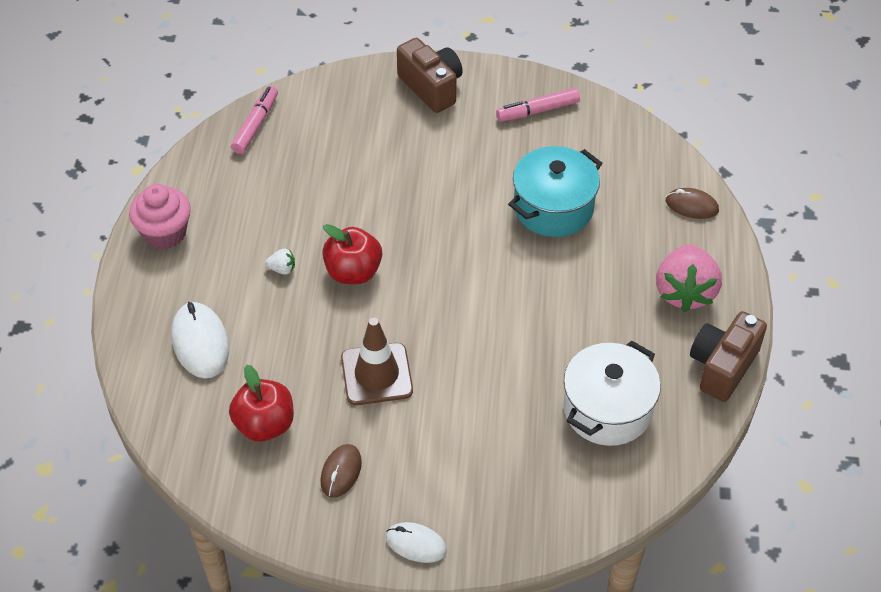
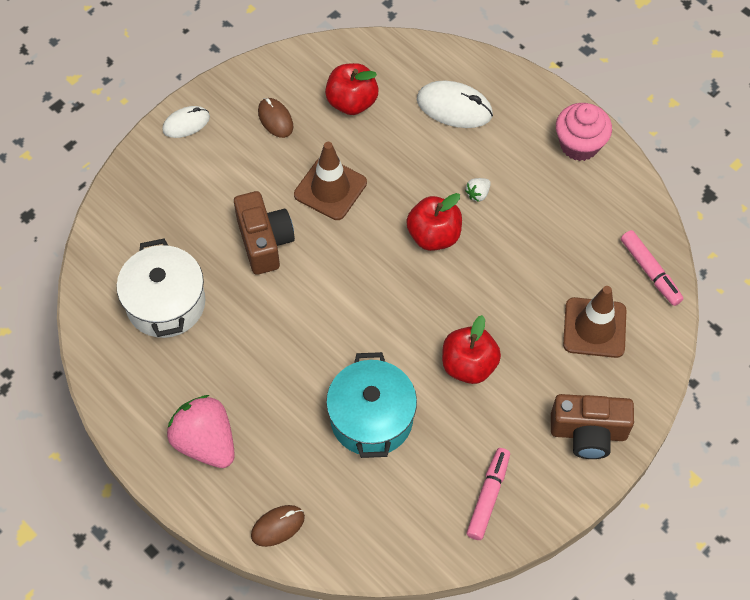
camera: 130 degrees right, 10 degrees up
(340, 129) = (594, 328): none -> brown traffic cone
(448, 180) = (468, 365): none -> red apple
(722, 366) = (122, 408): brown camera -> brown camera (264, 242)

